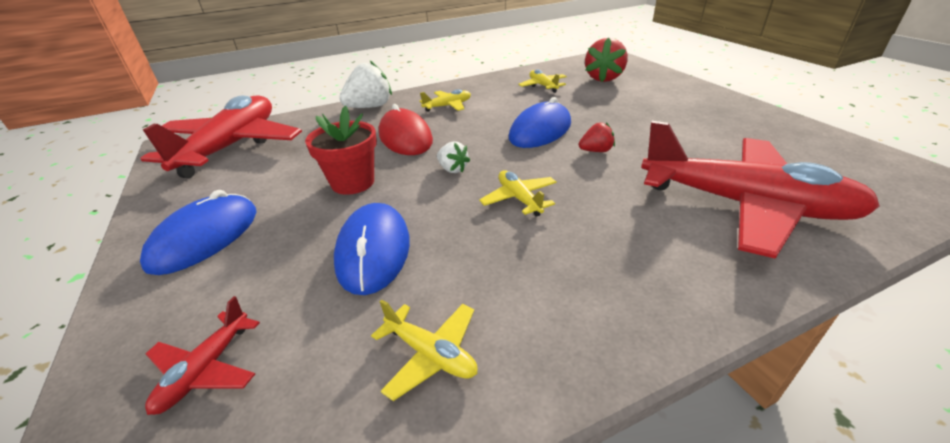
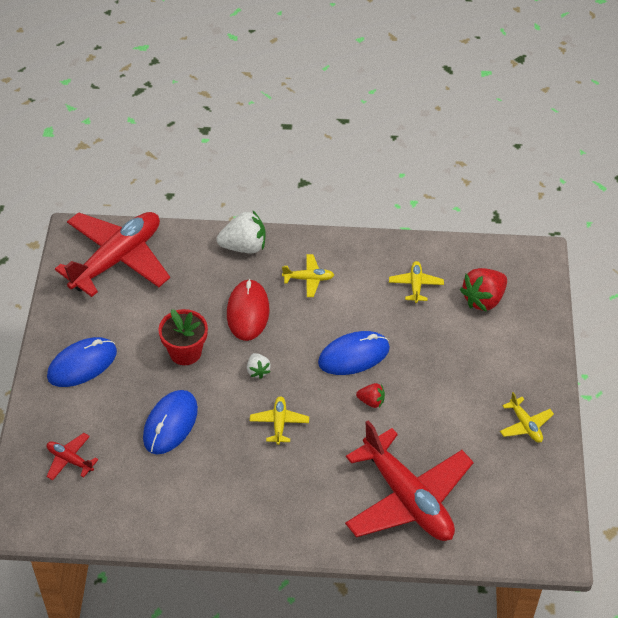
camera: 25 degrees right, 15 degrees up
(206, 369) = (70, 460): red plane -> red plane turned 75 degrees clockwise
(430, 354) = (166, 501): yellow plane -> yellow plane (525, 425)

